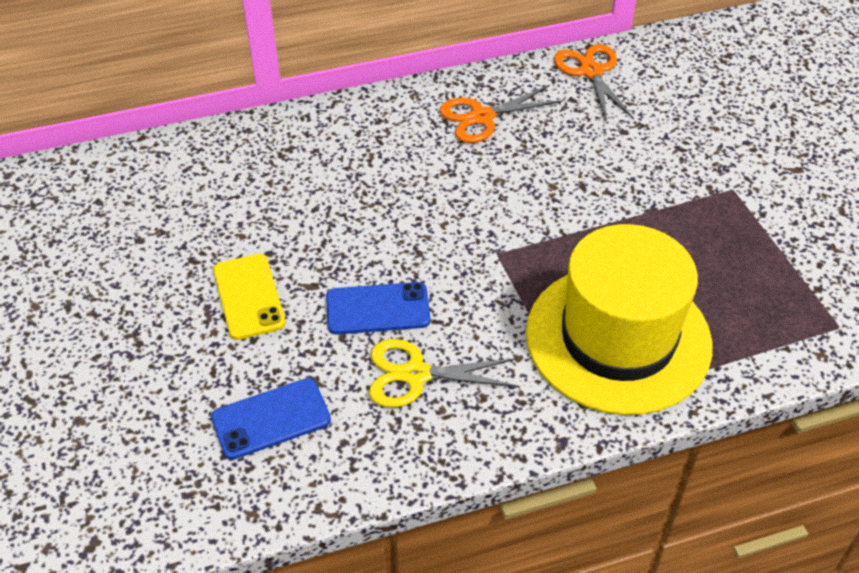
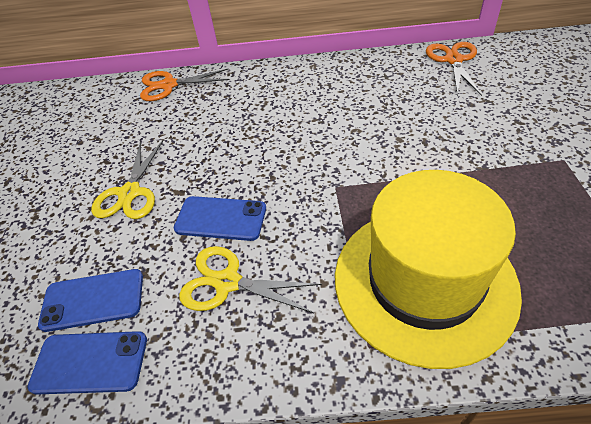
camera: 20 degrees right, 0 degrees up
(249, 296) = (129, 193): yellow phone -> yellow scissors
(303, 476) = (90, 362): none -> blue phone
(481, 117) = (357, 84): orange scissors -> orange scissors (168, 85)

